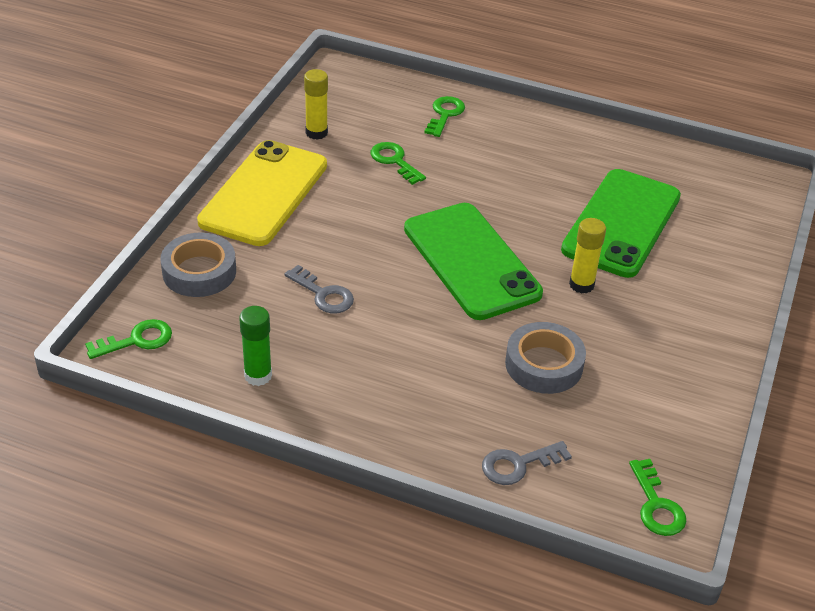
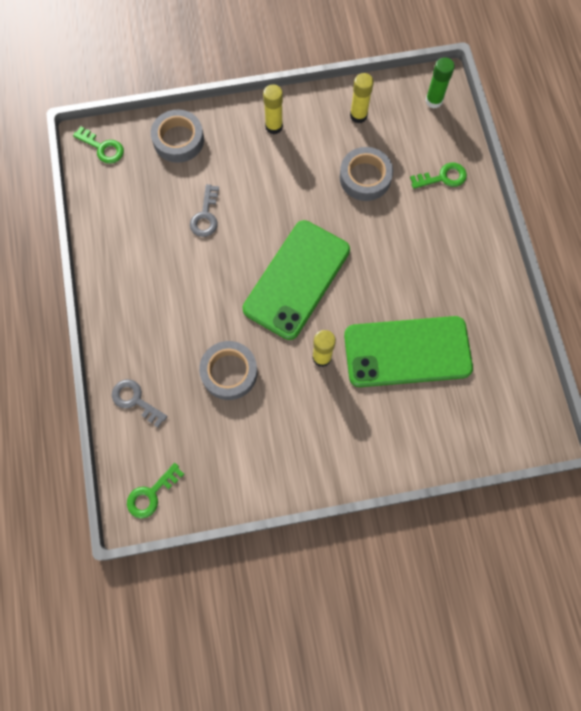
camera: 60 degrees right, 30 degrees up
(258, 375) = (116, 224): green glue stick -> green glue stick (433, 101)
(264, 193) = (274, 126): yellow phone -> yellow glue stick
(394, 161) = (365, 177): green key -> grey tape

